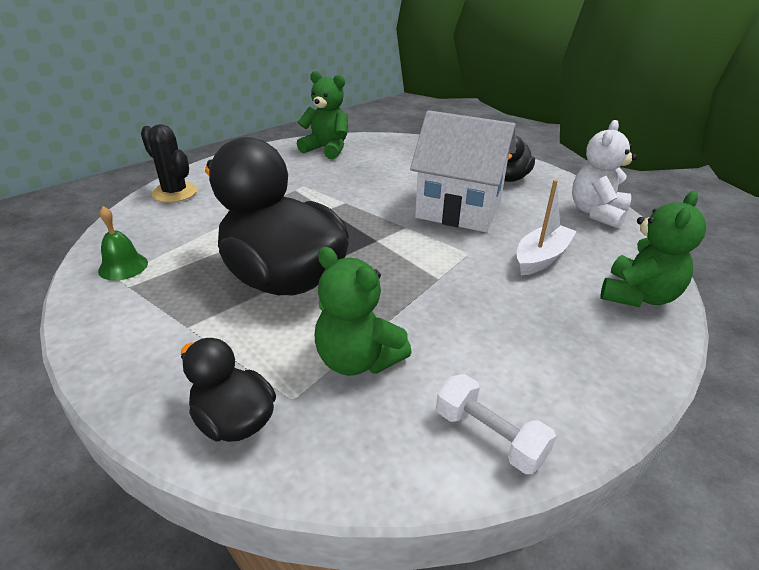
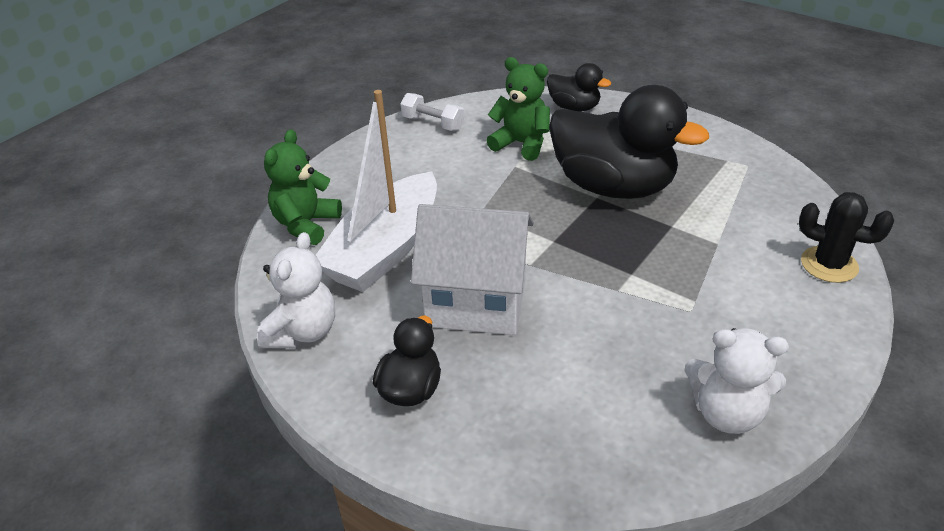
camera: 170 degrees right, 5 degrees up
(123, 266) = (754, 173): green bell -> none
(326, 149) = (726, 413): green teddy bear -> white teddy bear
(541, 258) = (385, 249): white boat -> white boat, size x1.88

